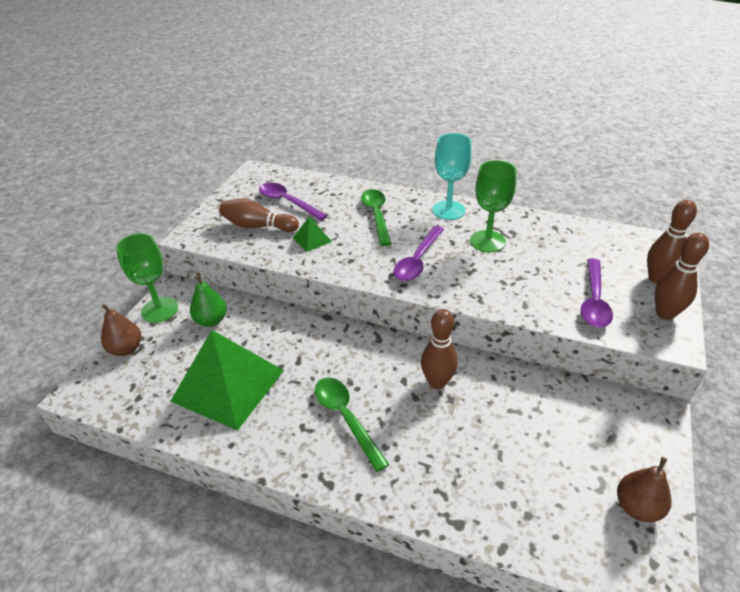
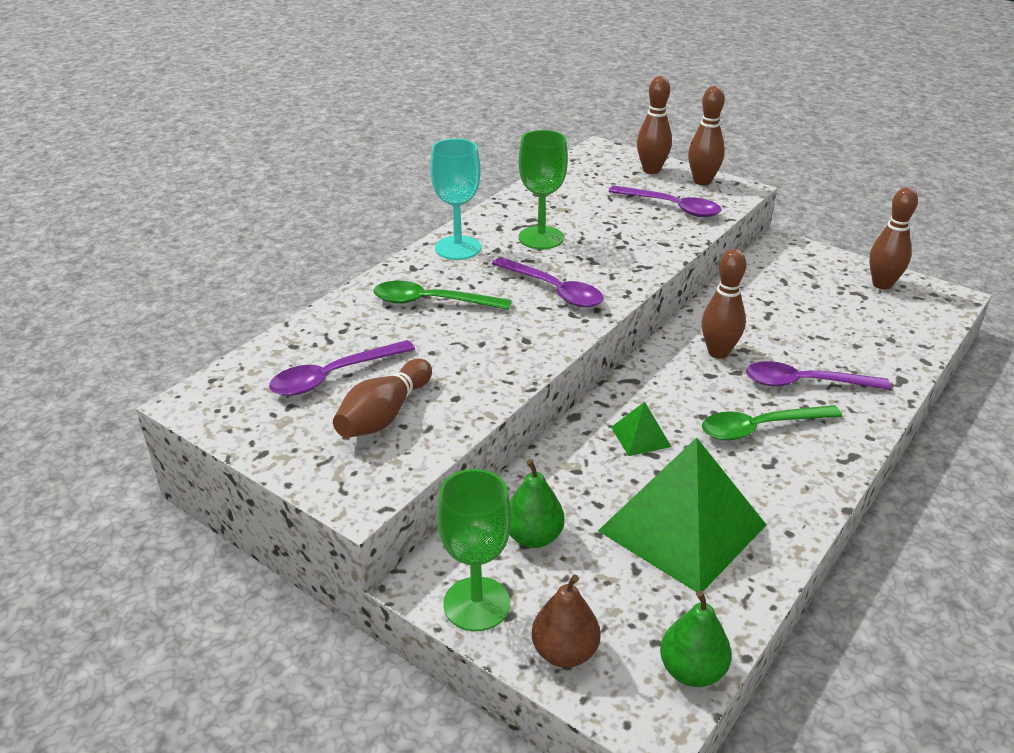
camera: 75 degrees left, 5 degrees down
(111, 404) = (692, 670): none -> green pear
(312, 239) = (456, 366): green pyramid -> green pyramid (640, 437)
(419, 444) = (805, 383): none -> purple spoon
(637, 507) = (882, 284): brown pear -> brown bowling pin

